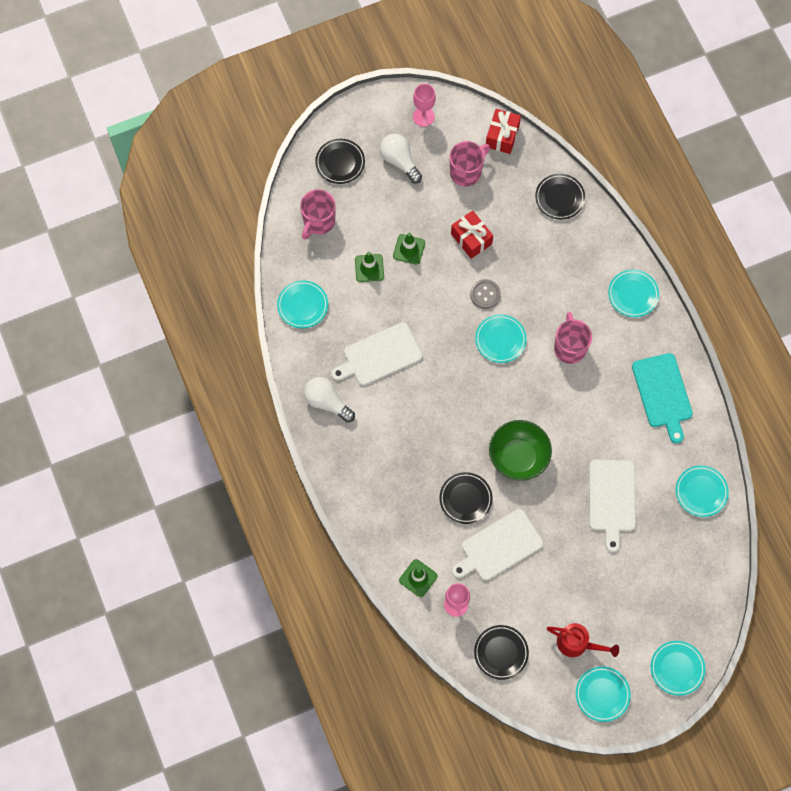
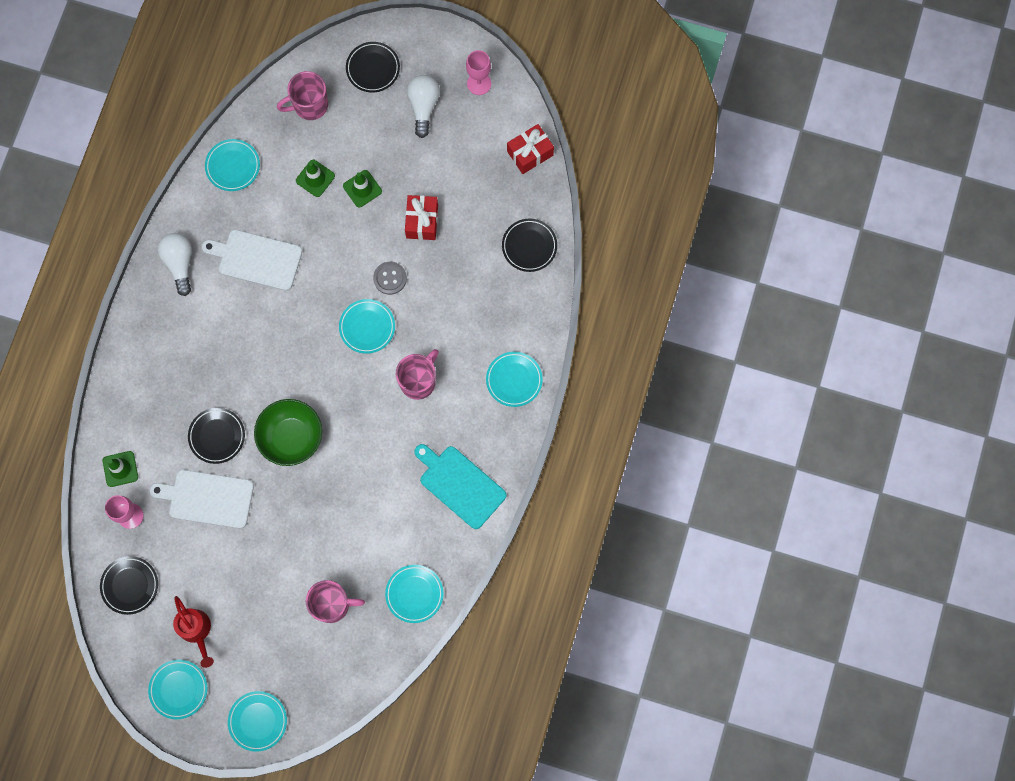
camera: 40 degrees right, 5 degrees up
(466, 172) = (471, 160): pink mug -> pink mug (332, 604)
(612, 499) = (335, 537): white cutting board -> none
(662, 393) = (460, 485): turquoise cutting board -> turquoise cutting board turned 105 degrees clockwise

